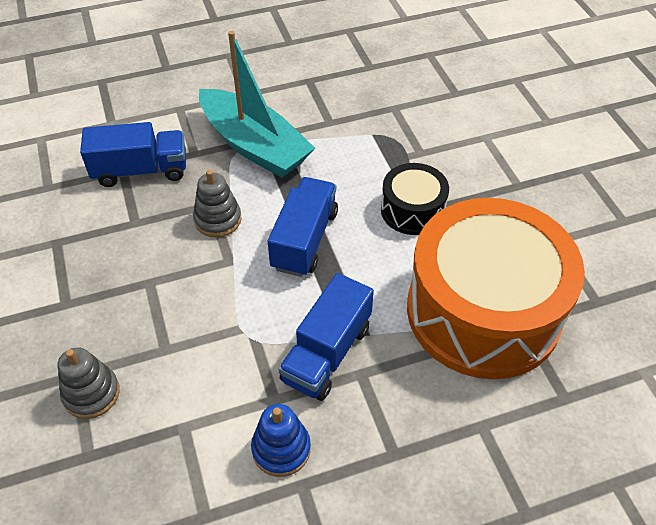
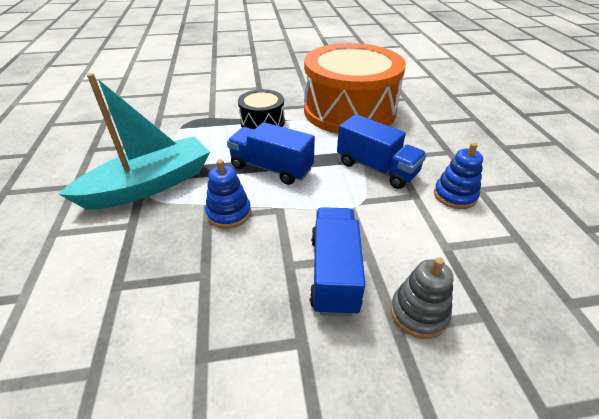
camera: 80 degrees left, 10 degrees down
(141, 170) = (128, 268): blue truck -> blue truck (334, 273)
(218, 219) = (229, 213): grey stacking toy -> blue stacking toy

